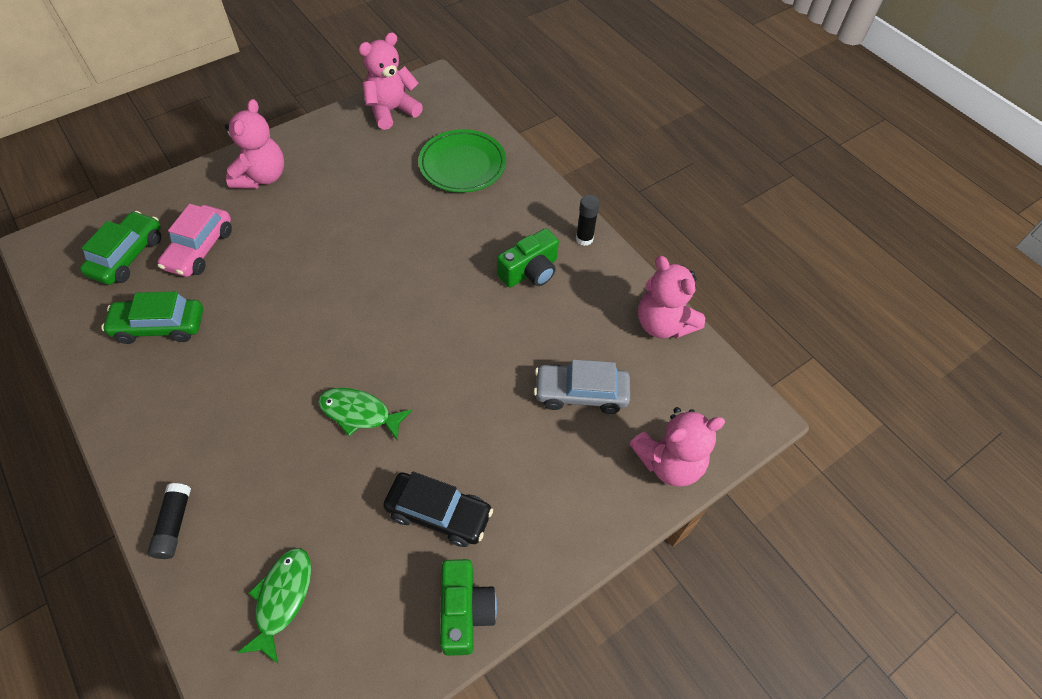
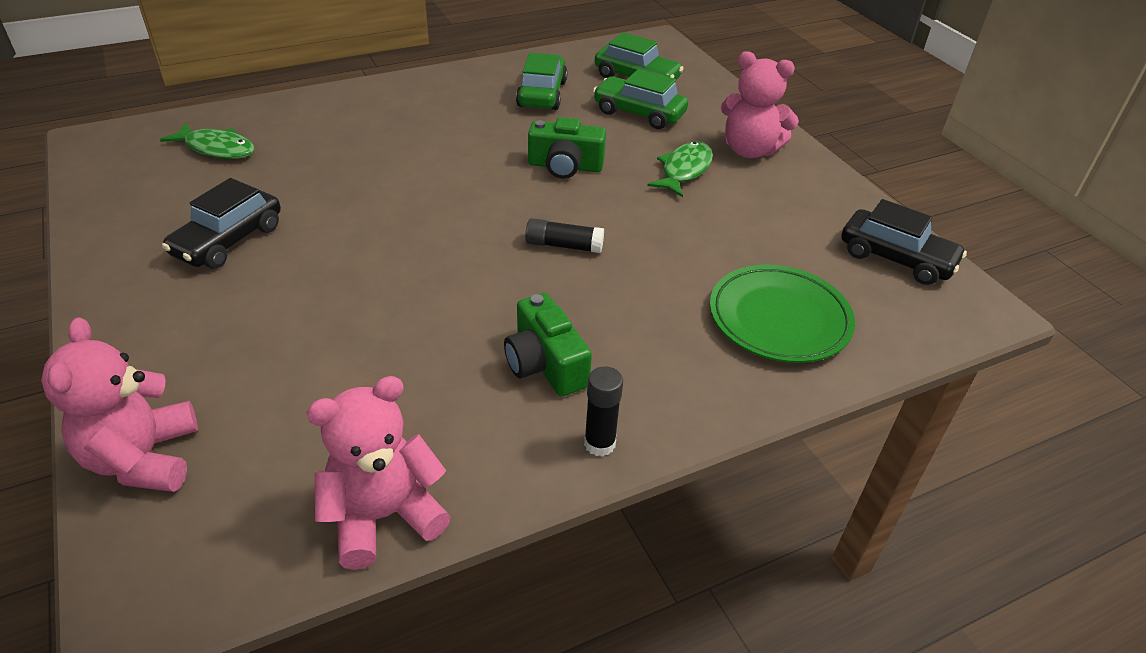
camera: 100 degrees right, 15 degrees down
(174, 524) = (326, 102): black glue stick -> black glue stick (564, 245)
(200, 249) = (639, 113): pink car -> green car
(359, 413) = (382, 198): green fish -> green fish (684, 170)
(392, 111) = (896, 258): pink teddy bear -> black car
(465, 611) = (113, 247): green camera -> green camera (565, 166)
(581, 393) = (308, 382): grey car -> none

